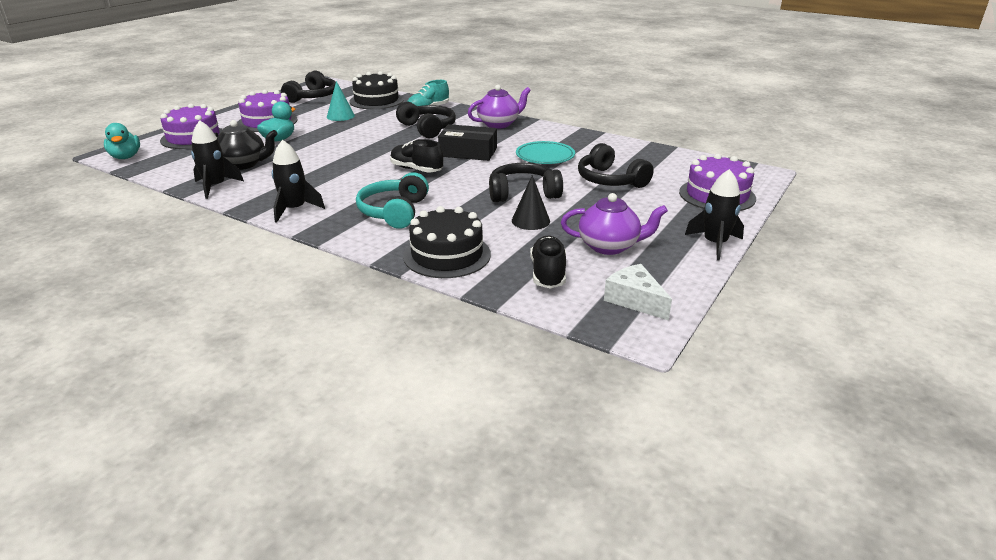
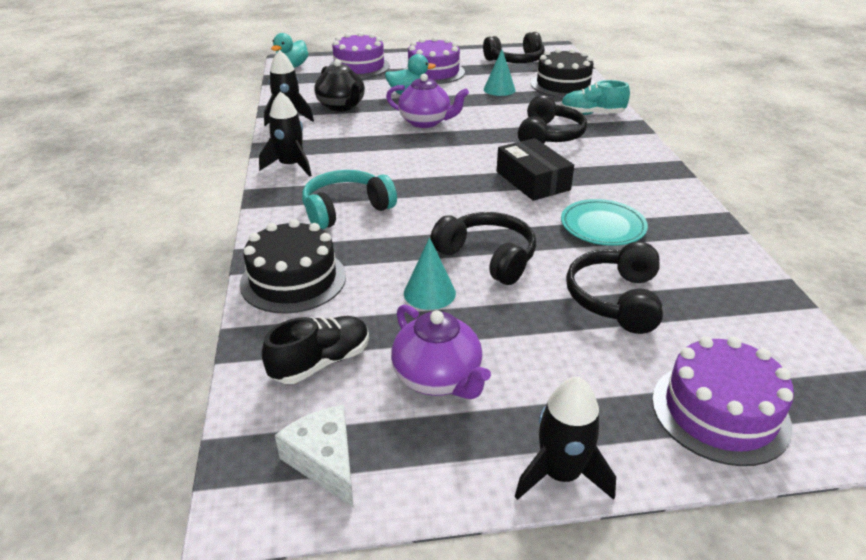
camera: 50 degrees right, 5 degrees up
(416, 169) = (448, 176): black shoe -> none
(499, 124) = (632, 162): purple teapot -> purple teapot (426, 122)
(530, 220) = (429, 293): black cone -> turquoise cone
(635, 300) = (325, 461): white cheese -> white cheese turned 45 degrees counterclockwise

